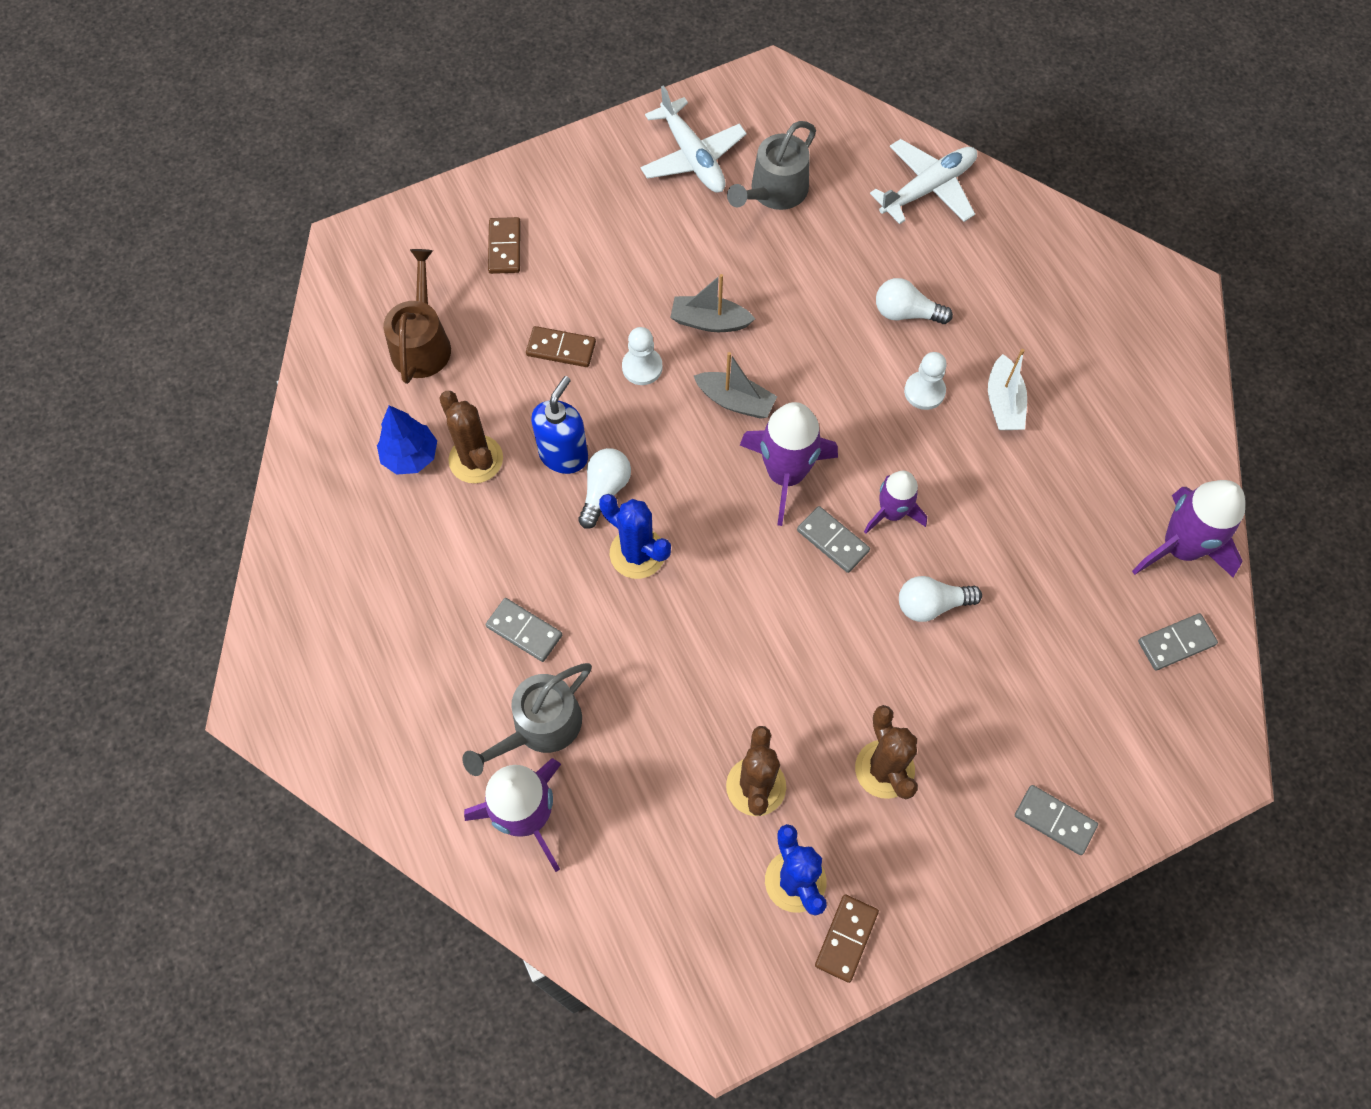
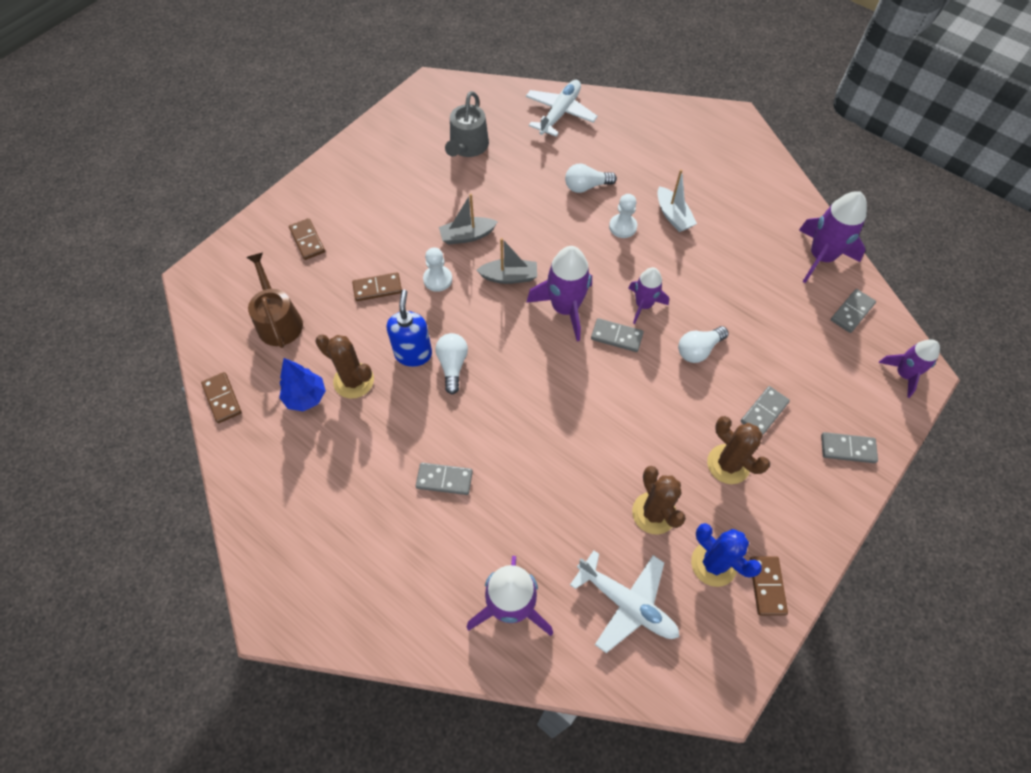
camera: 25 degrees left, 5 degrees down
(314, 417) = (222, 398): none -> brown domino
(540, 726) = (488, 539): grey watering can -> none
(637, 553) = (495, 396): blue cactus -> none
(692, 157) = (405, 144): white plane -> white plane (627, 603)
(971, 724) = (764, 412): none -> grey domino
(1195, 758) = (903, 374): none -> purple rocket

